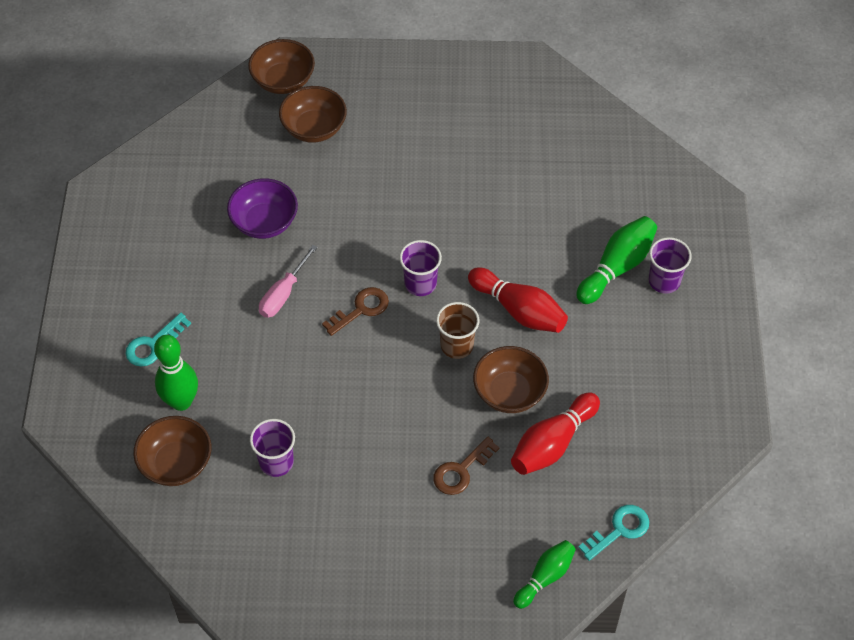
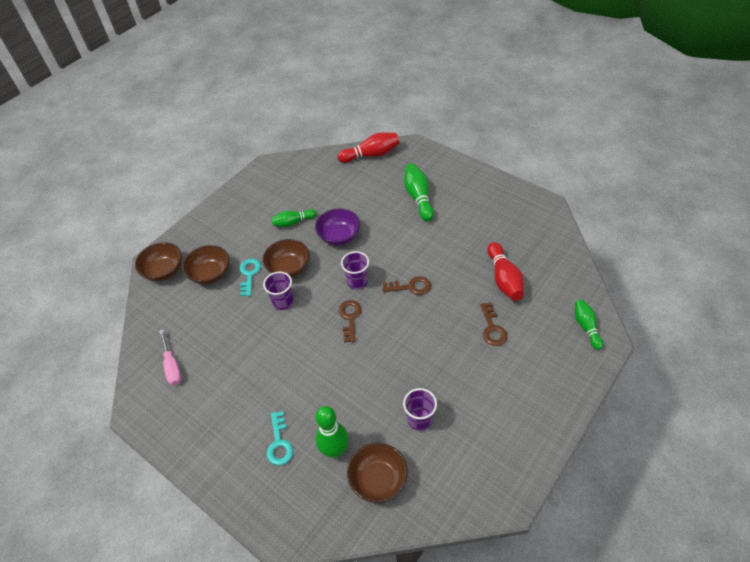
camera: 50 degrees left, 5 degrees down
(264, 222) = (248, 332): purple bowl -> purple bowl (339, 236)
(283, 294) = (306, 351): pink screwdriver -> pink screwdriver (172, 367)
(457, 345) = (410, 287): brown cup -> brown key
(458, 156) = (293, 222): none -> green bowling pin
(509, 392) = (458, 280): brown bowl -> brown bowl (288, 268)
(519, 310) = (411, 249): red bowling pin -> red bowling pin (371, 155)
(619, 530) = (576, 280): turquoise key -> turquoise key (249, 274)
(664, 281) = (441, 185): purple cup -> purple cup (283, 301)

